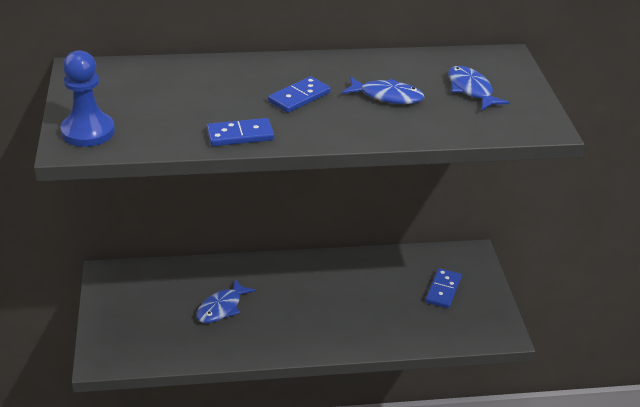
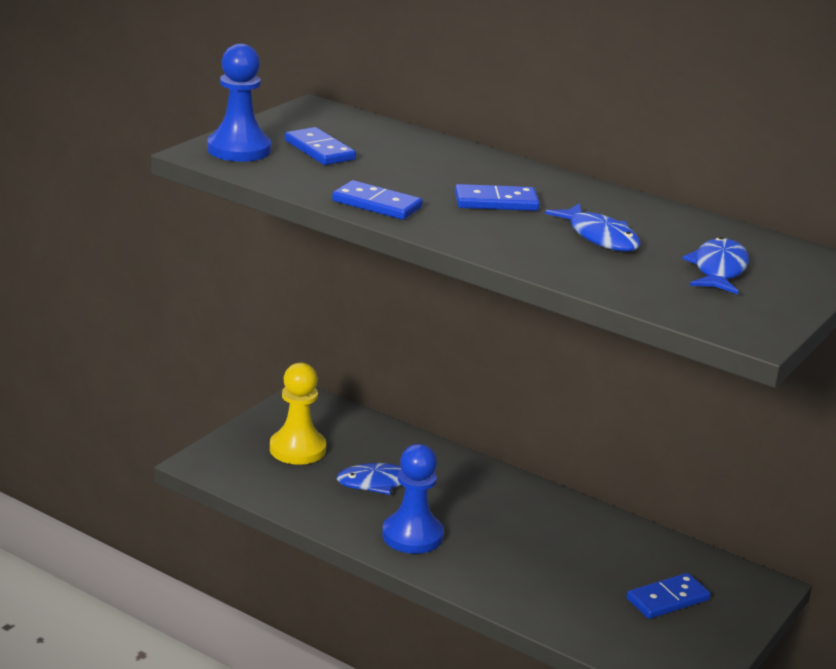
camera: 40 degrees right, 10 degrees down
(139, 106) = (319, 150): none -> blue domino
(146, 313) = (297, 449): none -> yellow pawn
(280, 332) = (412, 535): none -> blue pawn

